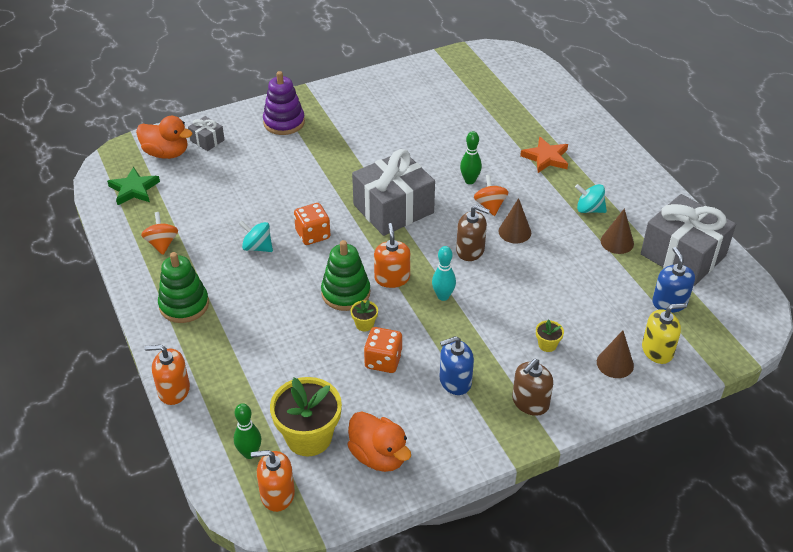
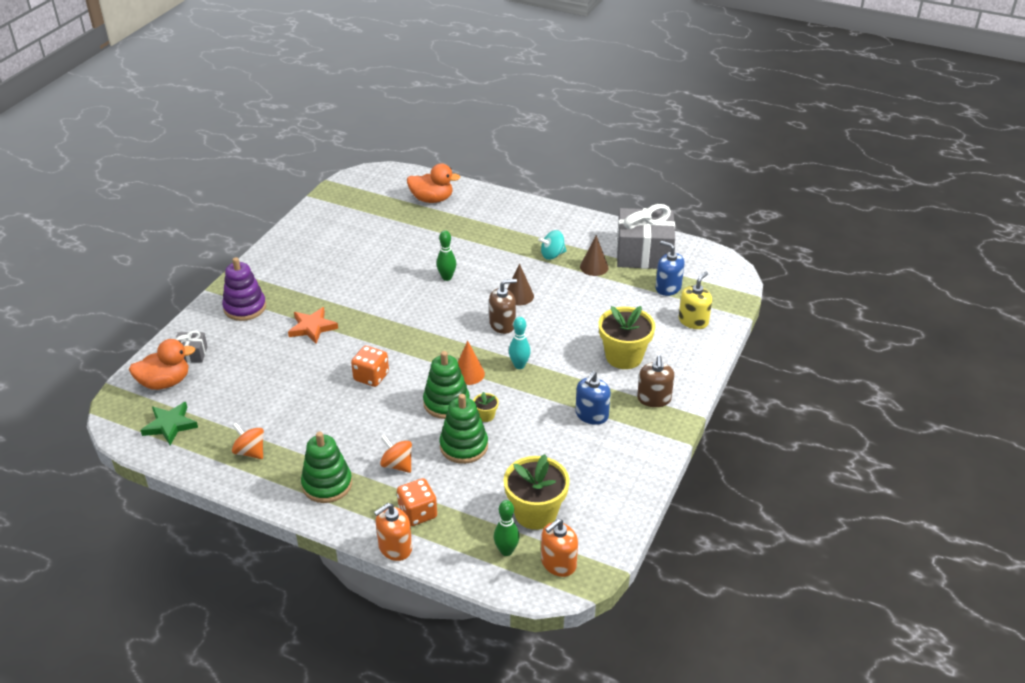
camera: 40 degrees left, 5 degrees down
(257, 247) = (337, 410): turquoise spinning top -> none
(317, 340) = (464, 446): none -> green stacking toy
(378, 456) = (597, 493): orange duck -> orange duck (432, 199)
(383, 361) = (528, 431): orange dice -> orange dice (417, 513)
(392, 278) = (468, 373): orange soap dispenser -> orange cone
(393, 209) = (412, 326): grey gift -> none
(490, 206) = (481, 287): orange spinning top -> orange spinning top (397, 465)
(546, 158) = (483, 235): orange star -> orange star (312, 327)
(547, 345) = (624, 357): yellow flower pot -> yellow flower pot, size x2.30
(615, 363) = (677, 344): brown cone -> none

